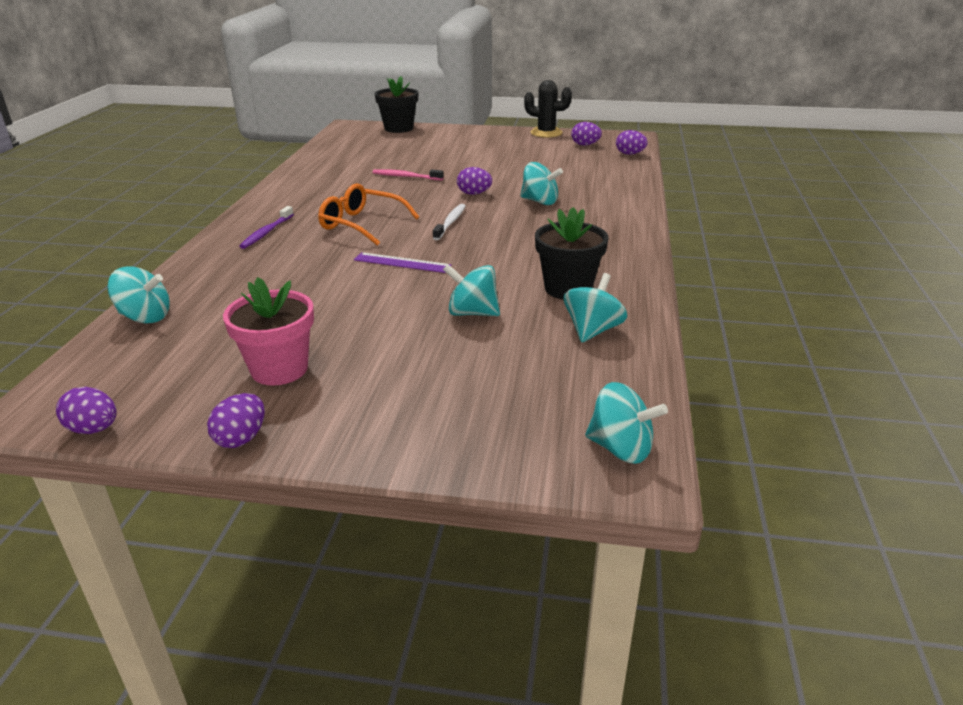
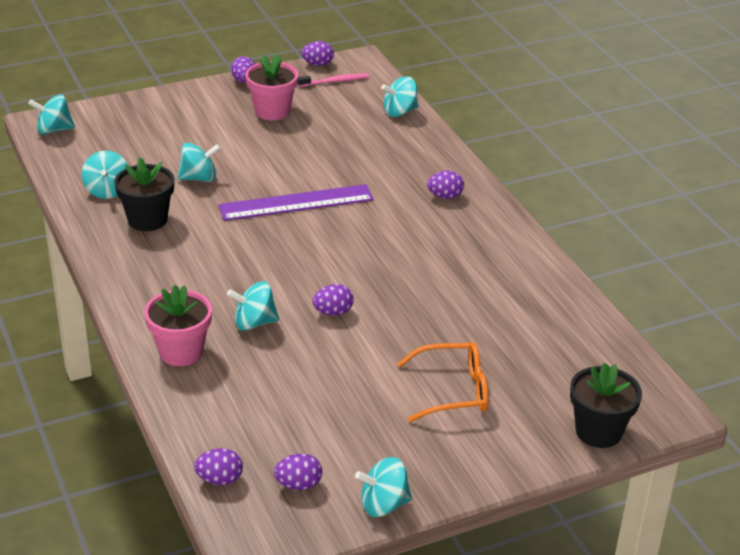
camera: 145 degrees right, 5 degrees up
(266, 232) = (445, 196): purple toothbrush -> purple egg
(361, 224) = (383, 231): orange glasses -> orange glasses (453, 391)
(402, 263) = (296, 203): purple ruler -> purple ruler, size x1.79
(406, 176) = (437, 317): pink toothbrush -> pink toothbrush (335, 81)
(450, 222) = (309, 260): white toothbrush -> none
(546, 133) = (383, 504): black cactus -> turquoise spinning top
(611, 201) = (181, 351): none -> pink flower pot

